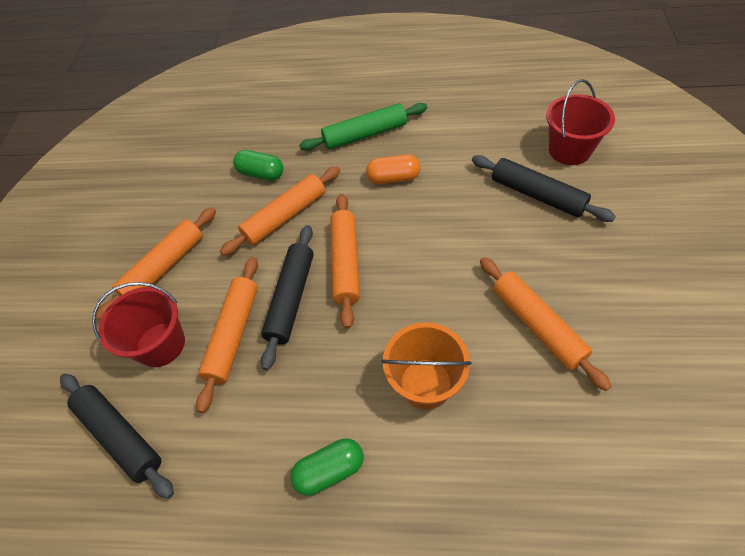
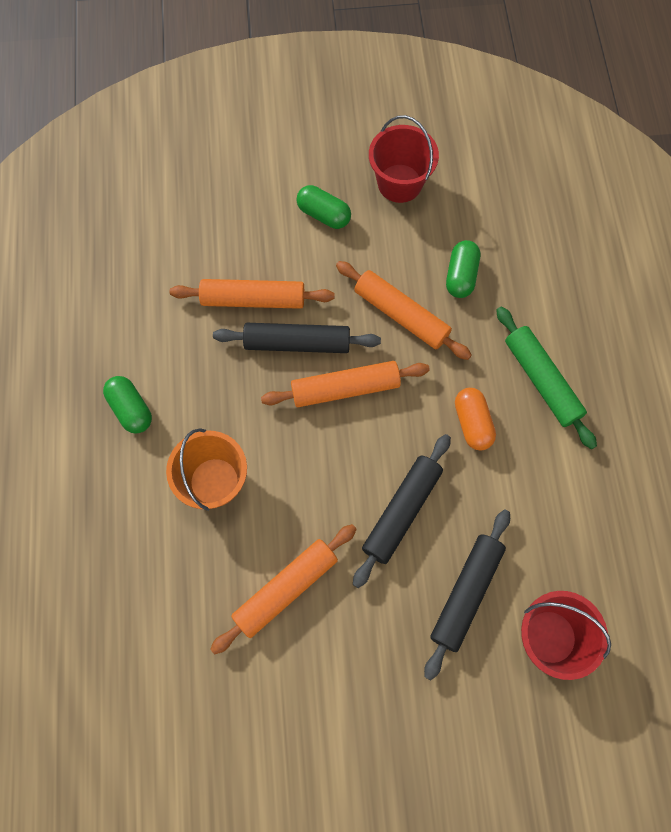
camera: 75 degrees right, 15 degrees up
(120, 436) = (152, 235): black rolling pin -> black rolling pin (401, 511)
(161, 344) = (238, 239): red bucket -> red bucket (399, 183)
(164, 267) = (323, 214): orange rolling pin -> green capsule

